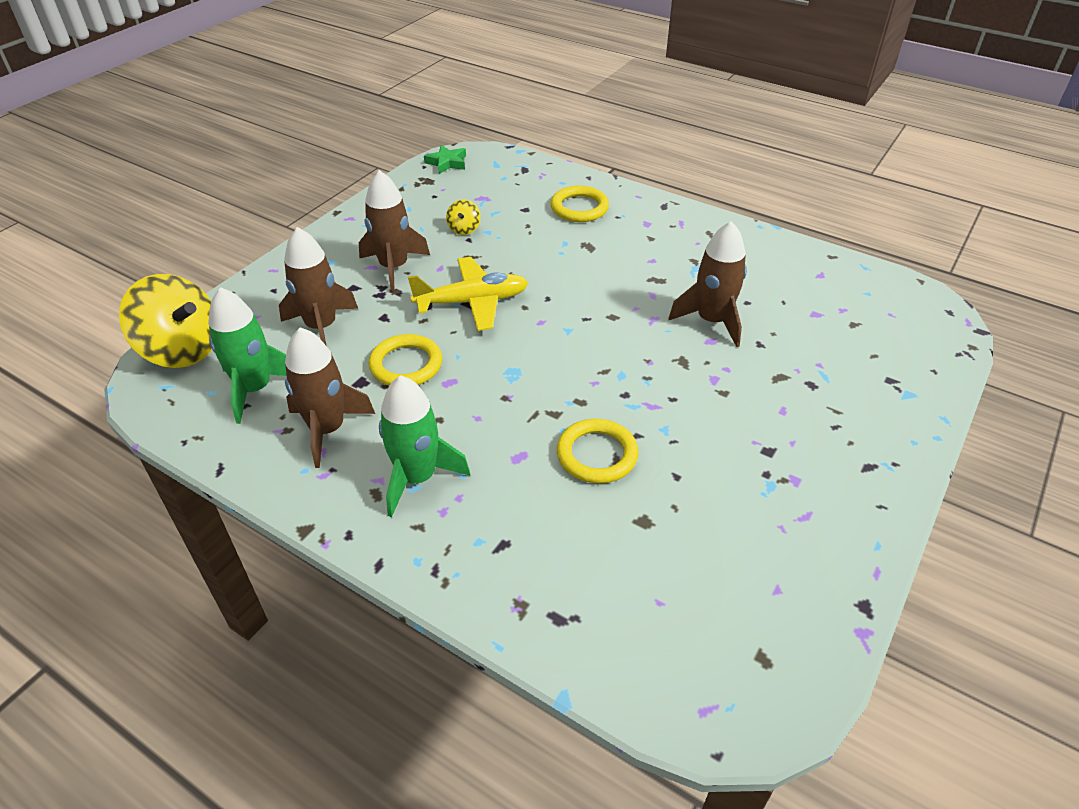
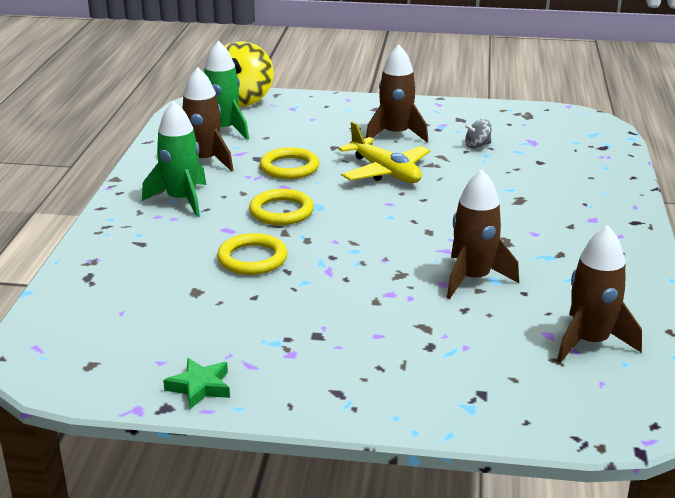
camera: 65 degrees right, 15 degrees down
(321, 327) = (302, 131): brown rocket -> brown rocket (590, 342)
(447, 163) = (565, 115): green star -> green star (200, 387)
(464, 229) = (477, 145): yellow spinning top -> grey spinning top
(579, 208) = (574, 183): yellow ring -> yellow ring (281, 211)

